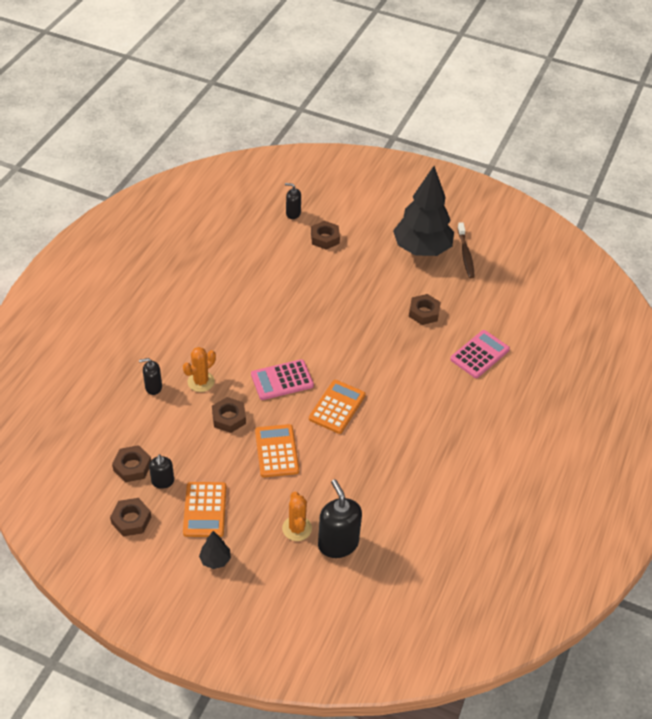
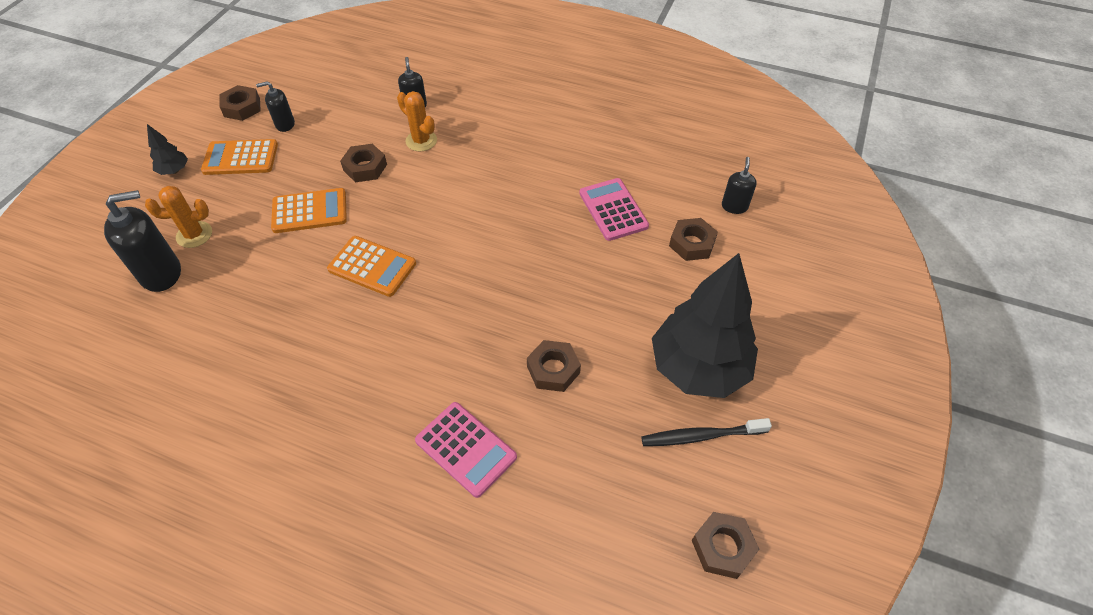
camera: 90 degrees right, 5 degrees up
(132, 467) = (308, 101): brown nut -> brown nut (723, 547)
(282, 380) = (420, 210): pink calculator -> pink calculator (613, 210)
(465, 254) = (701, 436): brown toothbrush -> black toothbrush

